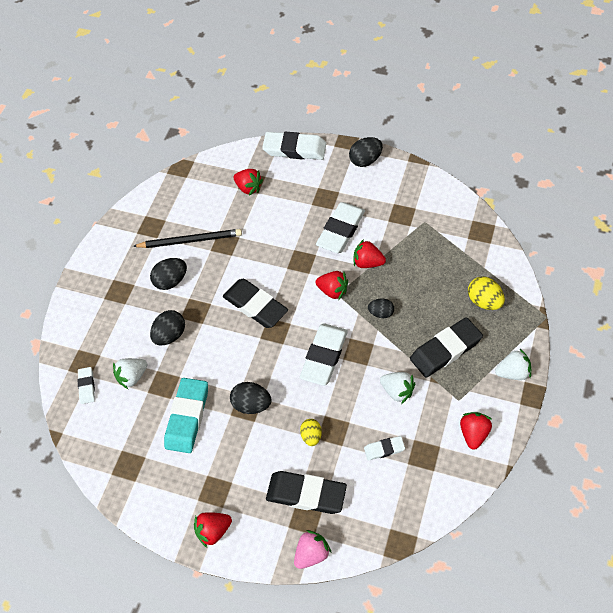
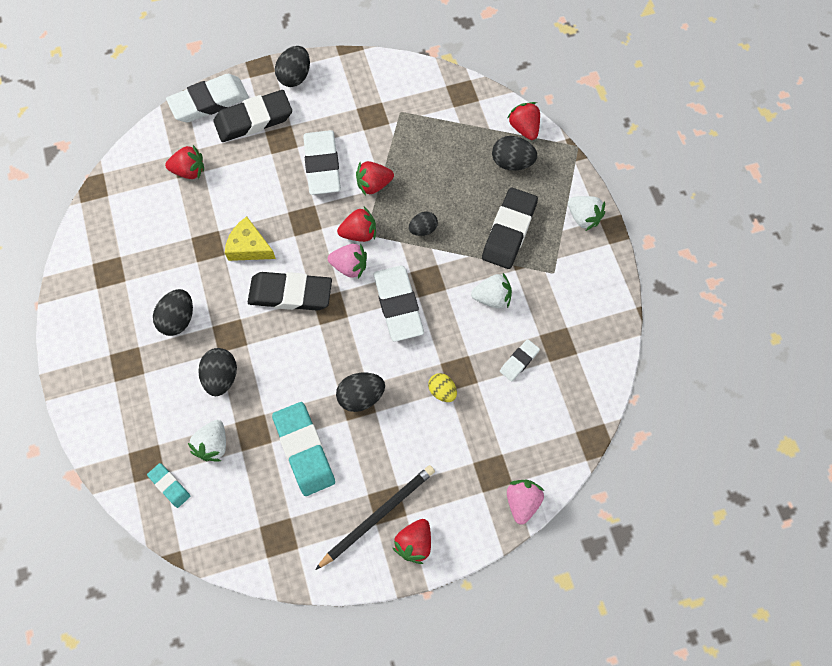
camera: 40 degrees left, 10 degrees up
(87, 386) = (169, 486): white eraser -> turquoise eraser
(190, 240) = (166, 263): black pencil -> black pencil (378, 515)
(251, 259) = (249, 247): none -> yellow cheese
(306, 494) = (477, 450): black eraser -> black eraser (253, 119)
(309, 310) = (349, 266): none -> pink strawberry
(473, 434) = (588, 297): red strawberry -> red strawberry (524, 128)
(484, 301) = (512, 162): yellow egg -> black egg
(512, 372) = (583, 217): white strawberry -> white strawberry turned 90 degrees clockwise

